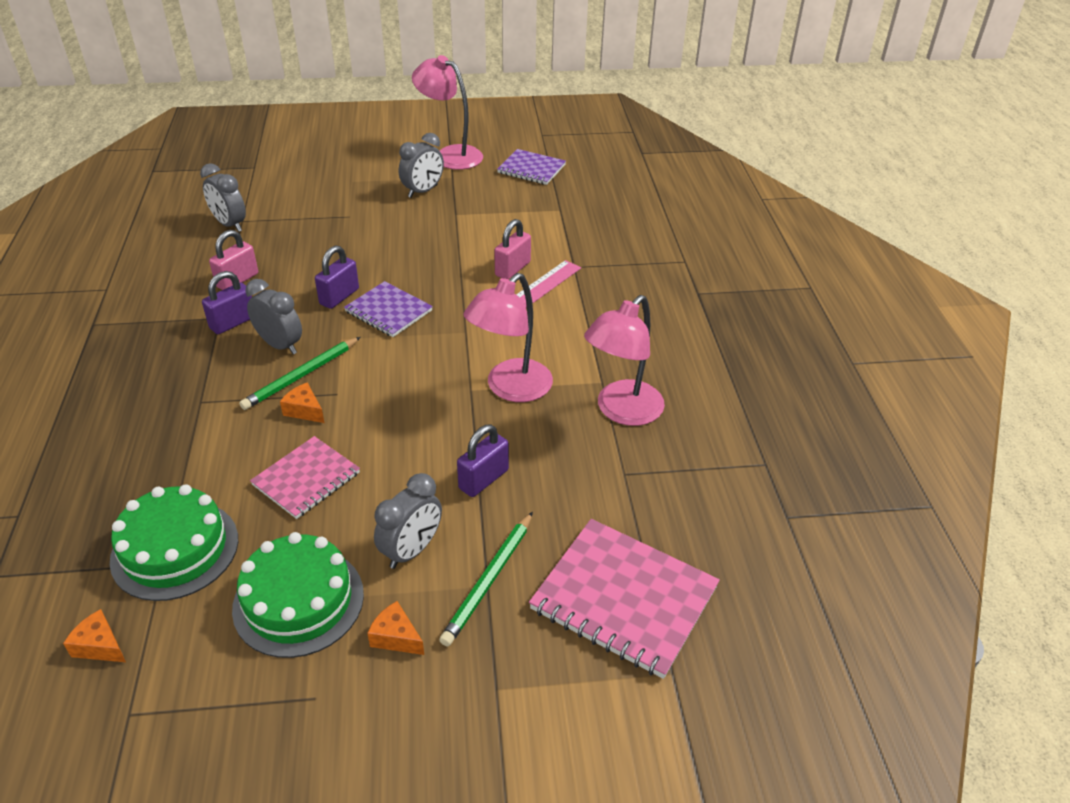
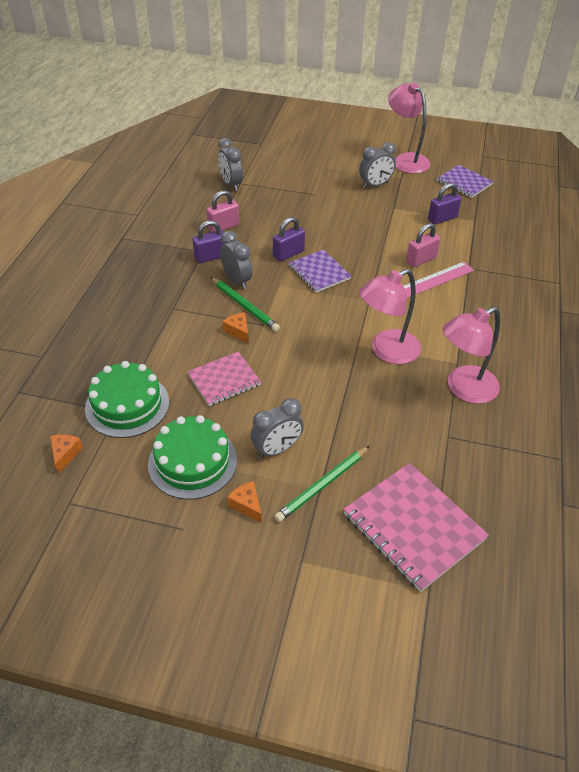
camera: 20 degrees right, 5 degrees up
(100, 646) = (65, 454): orange cheese -> orange cheese turned 45 degrees clockwise
(301, 375) = (244, 306): green pencil -> green pencil turned 105 degrees counterclockwise
(483, 479) = (344, 413): purple padlock -> purple padlock (442, 218)

